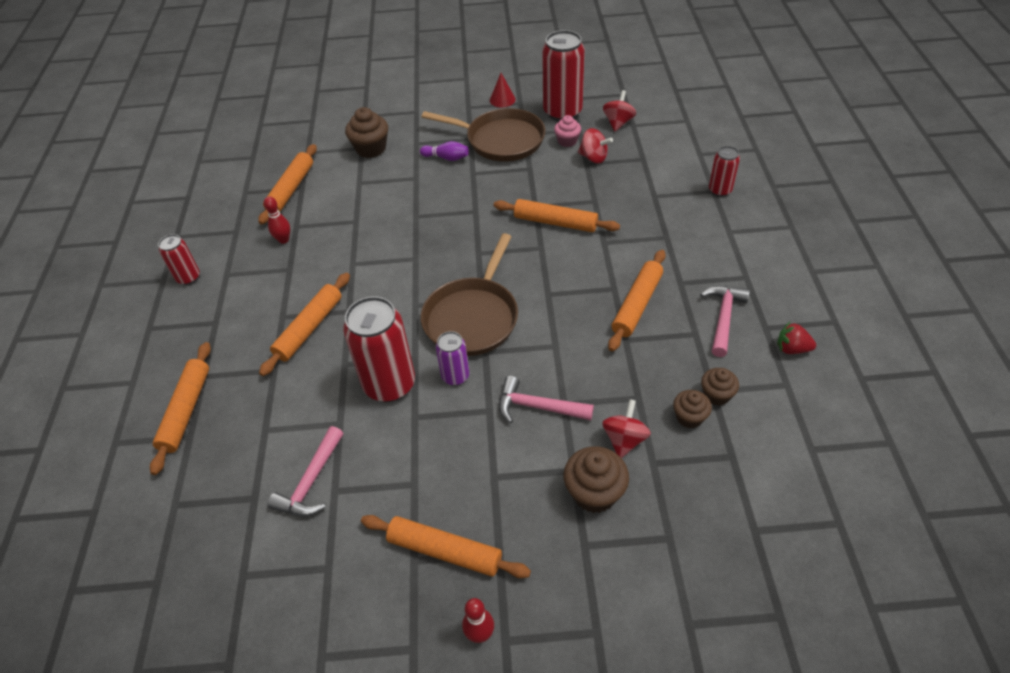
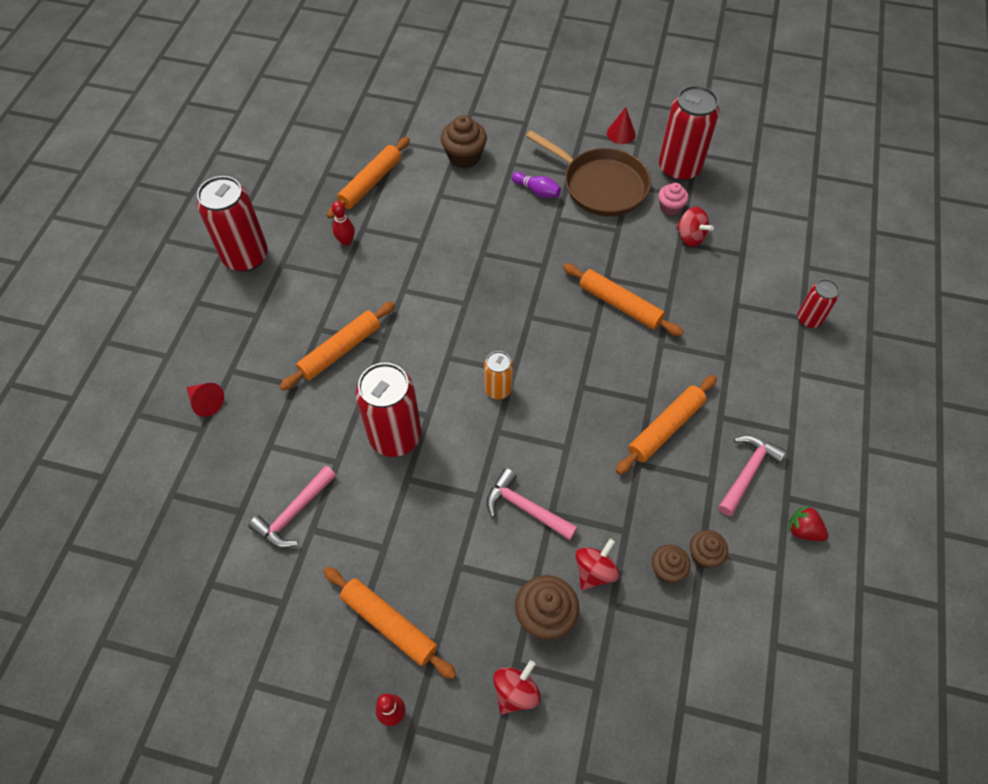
camera: 15 degrees right, 10 degrees up
(186, 411) = (206, 402): orange rolling pin -> red cone
(188, 277) = (246, 257): red can -> red can, size x1.88
(455, 376) = (459, 448): purple can -> none
(473, 318) = (498, 389): brown pan -> orange can
(618, 123) = (734, 200): red spinning top -> red spinning top (516, 692)

